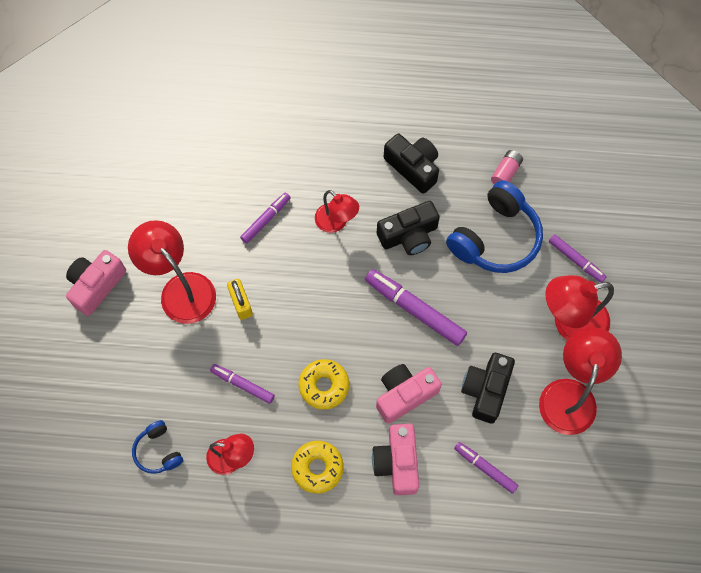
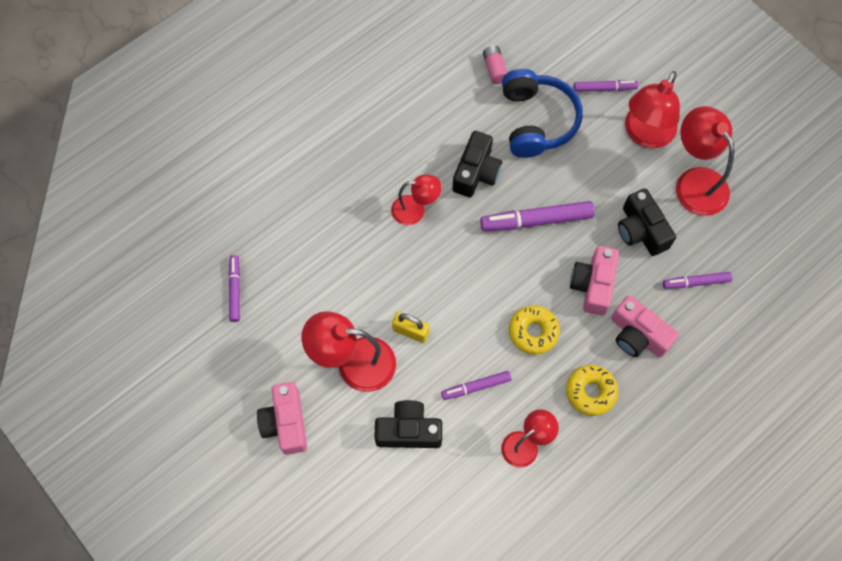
camera: 45 degrees left, 0 degrees up
(158, 451) = (468, 493): blue headphones -> none
(266, 220) = (361, 254): purple marker -> purple marker (235, 290)
(413, 167) = (427, 121): black camera -> black camera (408, 430)

